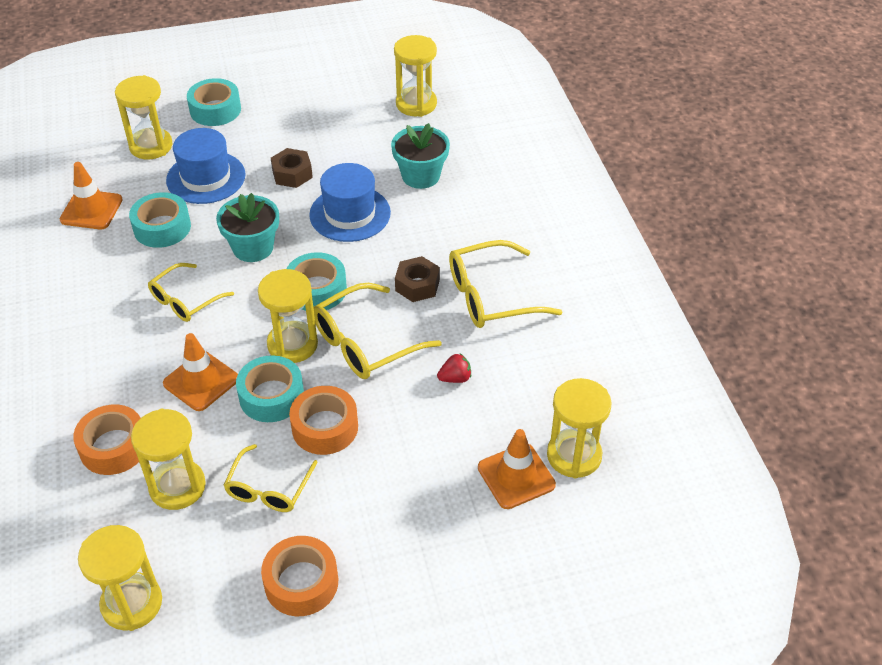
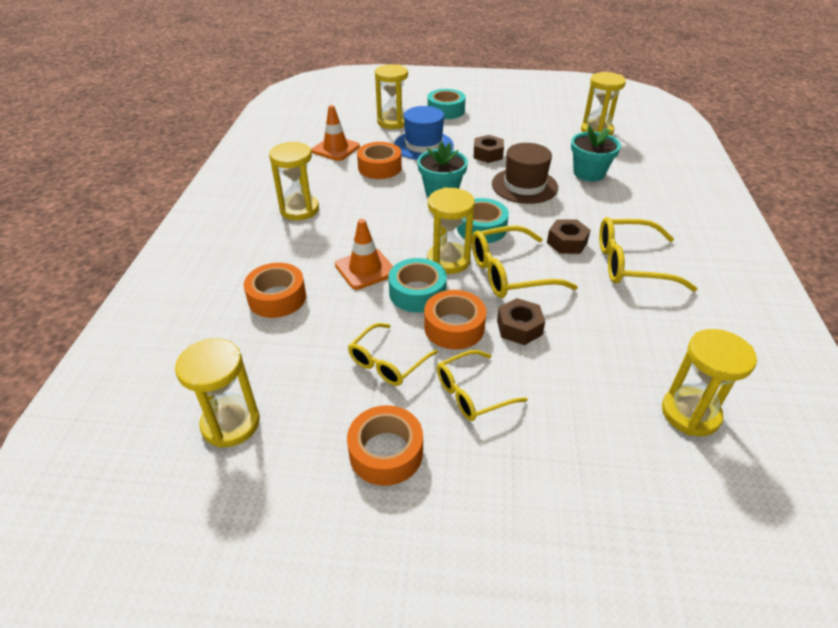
camera: 20 degrees right, 5 degrees down
(162, 227) = (379, 167): turquoise tape -> orange tape
(177, 487) = (312, 340): yellow hourglass -> yellow hourglass (299, 209)
(185, 300) = (376, 214): yellow glasses -> yellow glasses (471, 393)
(350, 214) = (524, 186): blue hat -> brown hat
(393, 408) = (519, 327): none -> brown nut
(455, 378) = (583, 318): red strawberry -> none
(516, 476) = (625, 416): orange traffic cone -> none

